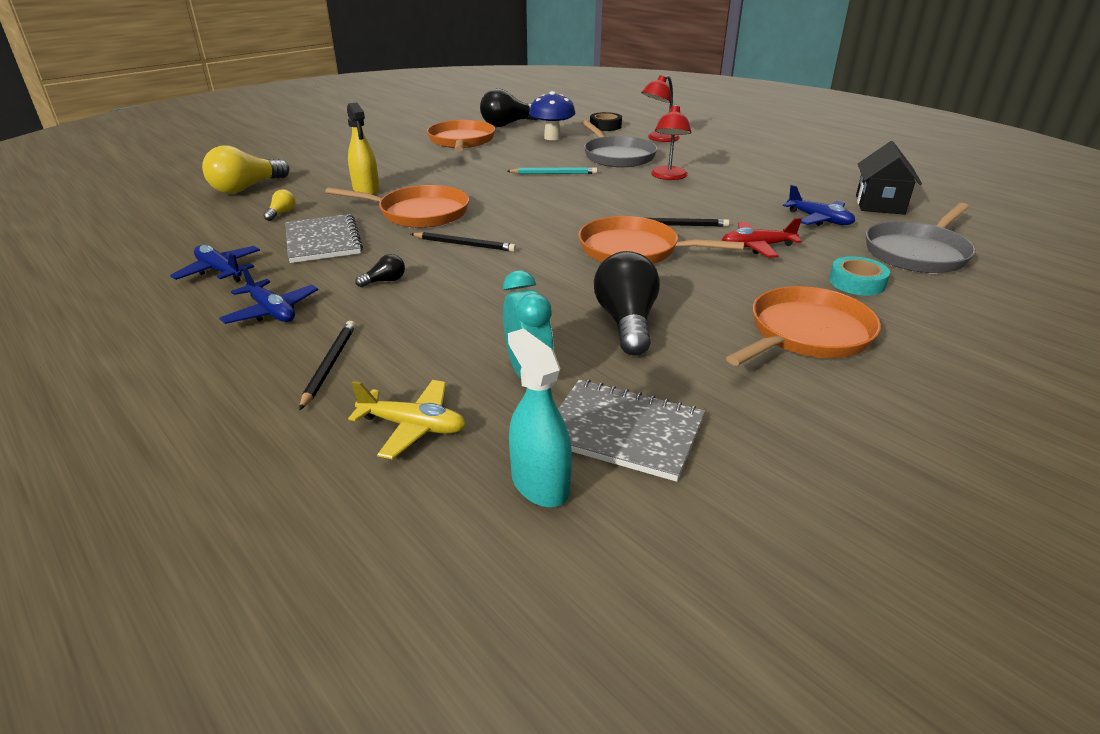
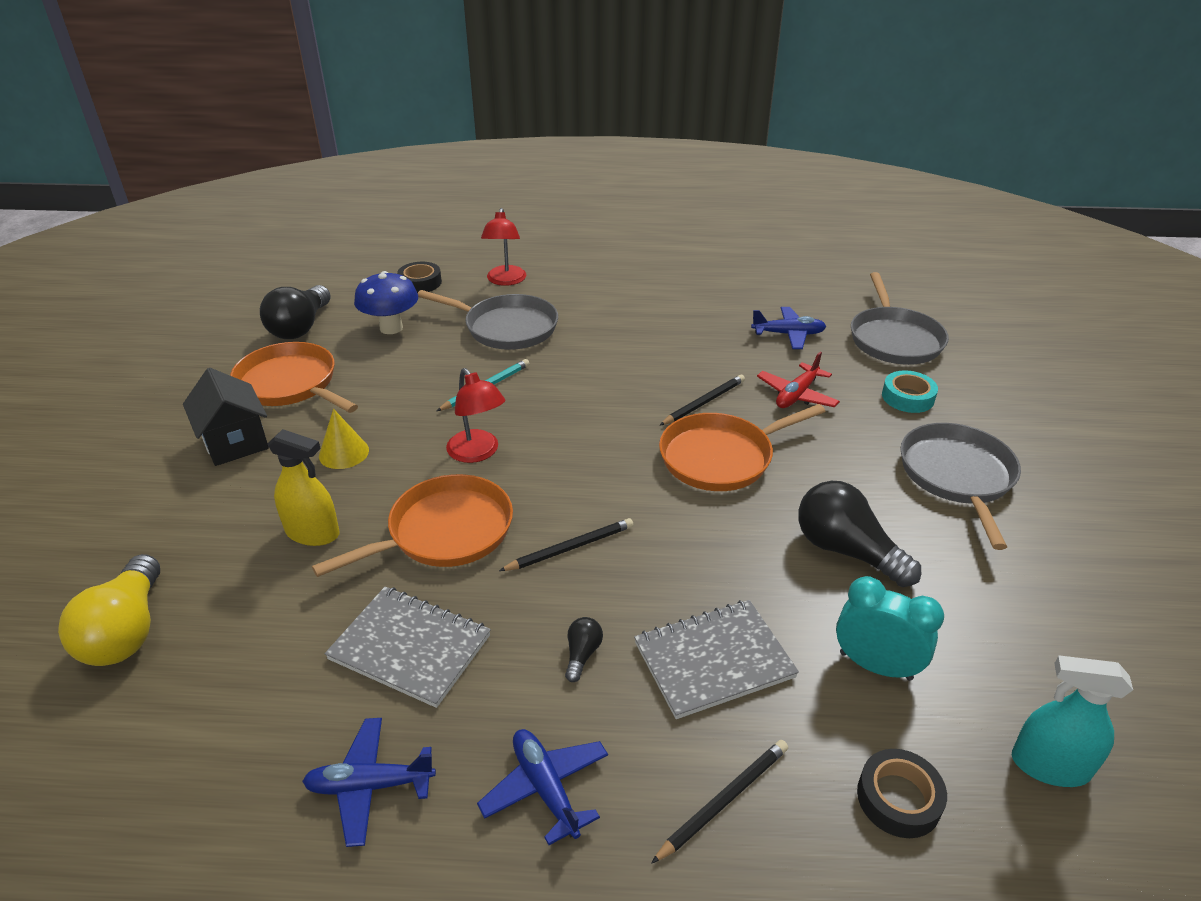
camera: 45 degrees left, 5 degrees up
(272, 311) = (546, 788): blue plane -> blue plane turned 120 degrees counterclockwise
(281, 213) = (270, 641): yellow light bulb -> none
(329, 365) = (724, 800): black pencil -> black pencil turned 90 degrees clockwise
(413, 426) = (898, 798): yellow plane -> black tape
(434, 171) = (344, 453): none -> yellow cone
(623, 431) = (1012, 667): grey notebook -> grey notebook (714, 660)
(668, 177) = (599, 336): red lamp -> red lamp (478, 453)
(806, 334) = (957, 476): orange pan -> grey pan
(879, 204) = (799, 292): black house -> black house (235, 442)

